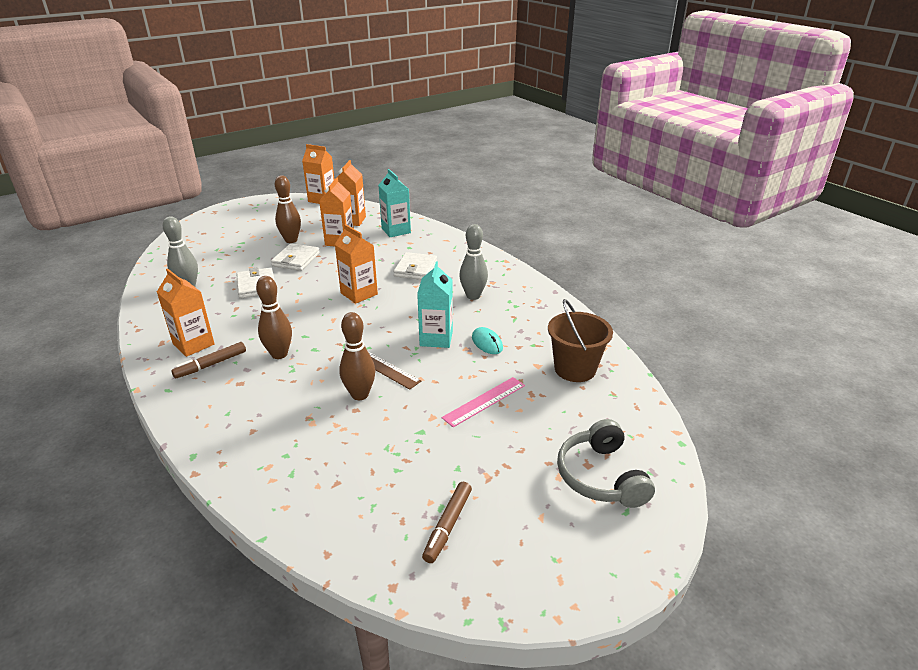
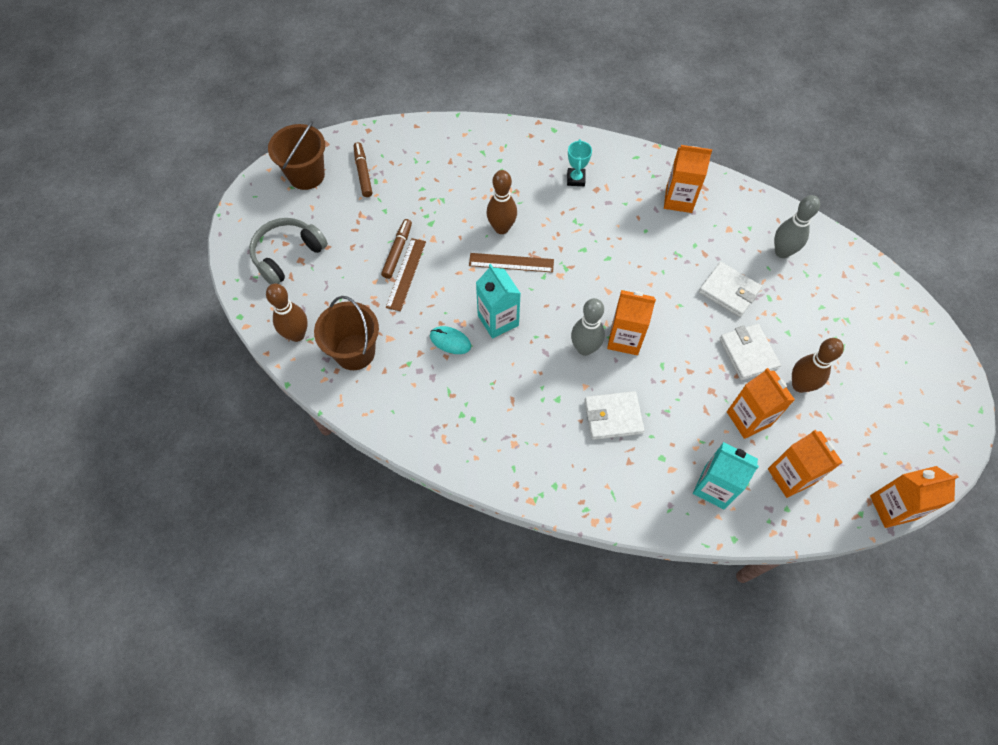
camera: 145 degrees right, 30 degrees up
(211, 365) = (638, 191): brown marker -> brown marker (397, 251)
(243, 399) = (576, 179): none -> turquoise trophy
(279, 354) = (603, 228): brown bowling pin -> brown bowling pin (297, 334)
(415, 269) = (613, 417): white wallet -> white wallet turned 75 degrees counterclockwise
(473, 296) = (514, 405): grey bowling pin -> grey bowling pin (584, 348)
(484, 401) = (406, 274): pink ruler -> brown ruler
(524, 564) = (306, 175): none -> brown bucket
(600, 476) = (287, 255): grey headphones -> grey headphones turned 90 degrees counterclockwise

